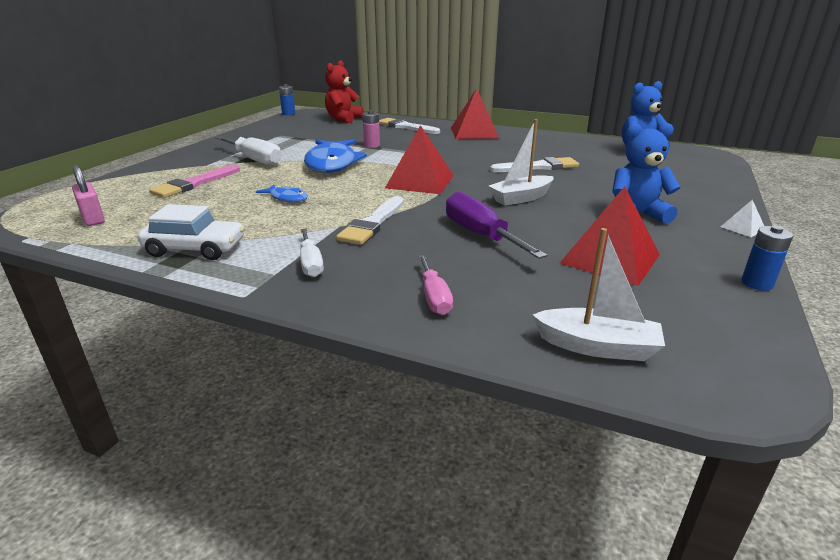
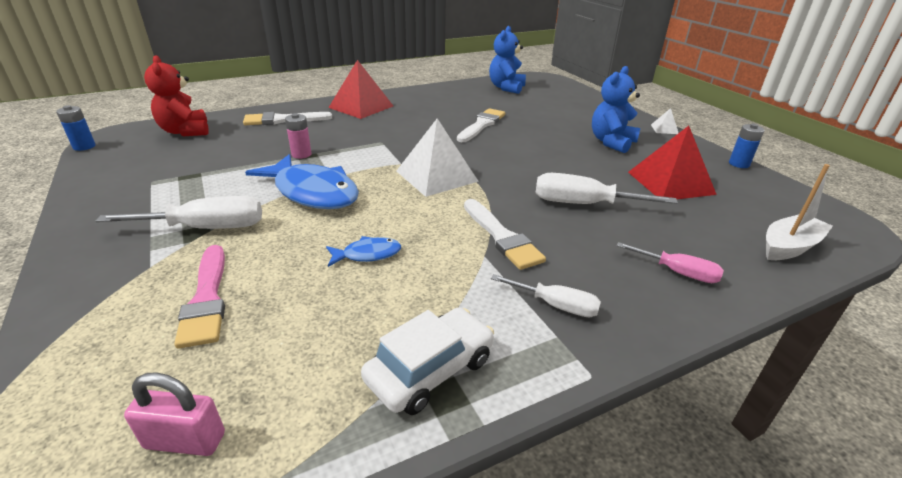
camera: 50 degrees left, 5 degrees up
(420, 181) = (436, 176): red pyramid -> white pyramid
(480, 235) = (583, 204): purple screwdriver -> white screwdriver
(521, 198) = (533, 159): white boat -> none

